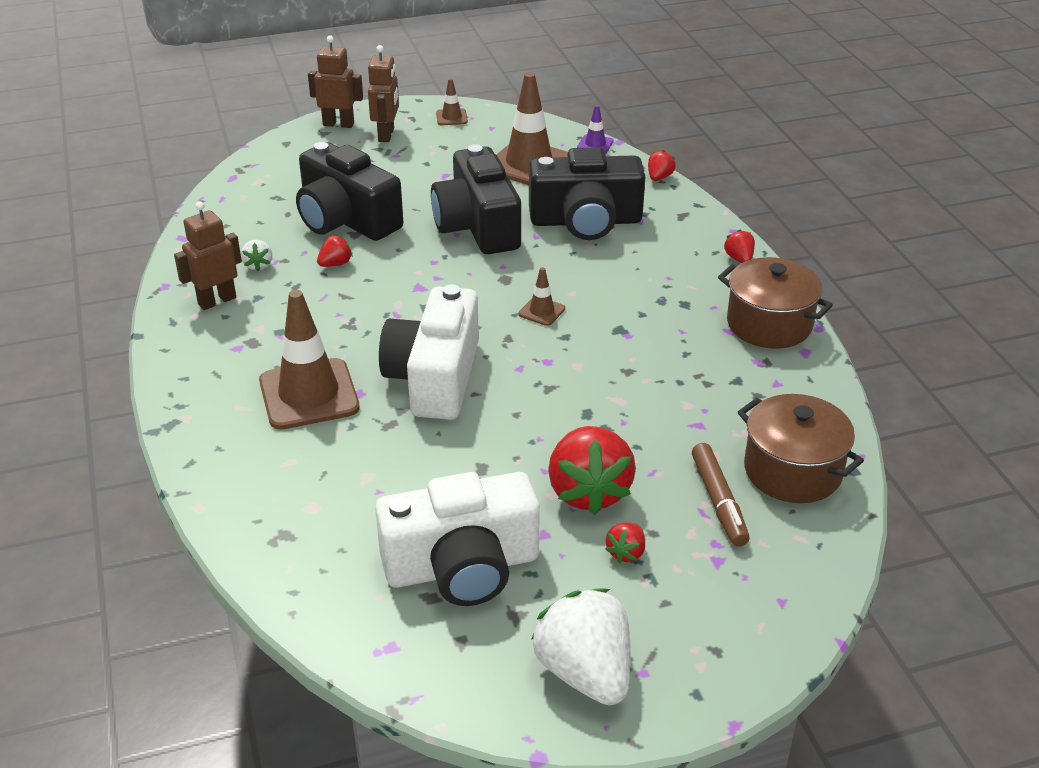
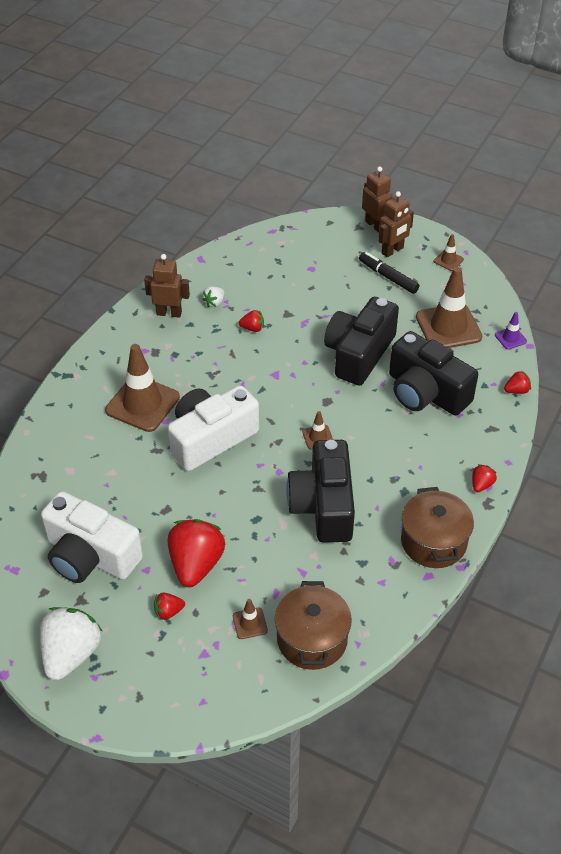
camera: 45 degrees right, 10 degrees up
(346, 219) = (294, 301): black camera -> black camera (323, 506)
(413, 156) = (388, 277): none -> black marker
(588, 492) = (196, 564): red strawberry -> red strawberry turned 150 degrees clockwise
(718, 501) = (250, 623): brown marker -> brown traffic cone

